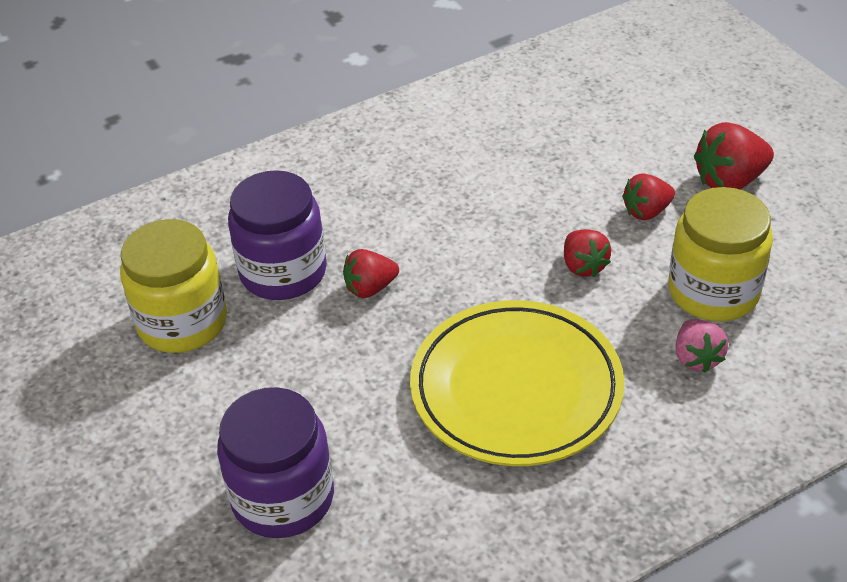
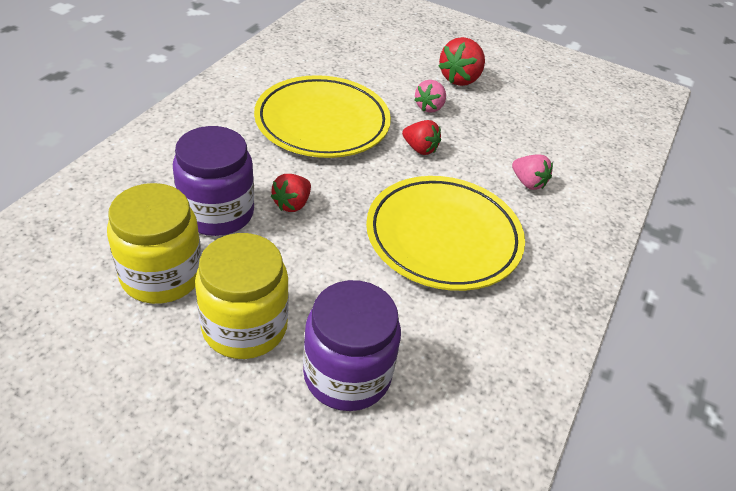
camera: 40 degrees left, 0 degrees up
(485, 195) = (322, 123): none -> yellow plate
(646, 212) = (429, 107): red strawberry -> pink strawberry
(713, 291) = (504, 142): yellow jar -> yellow jar (245, 327)

